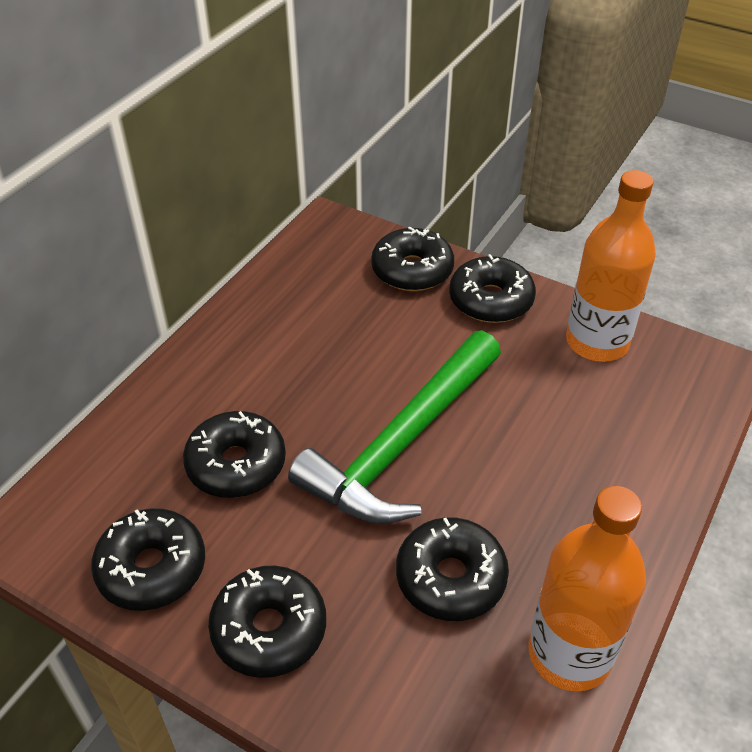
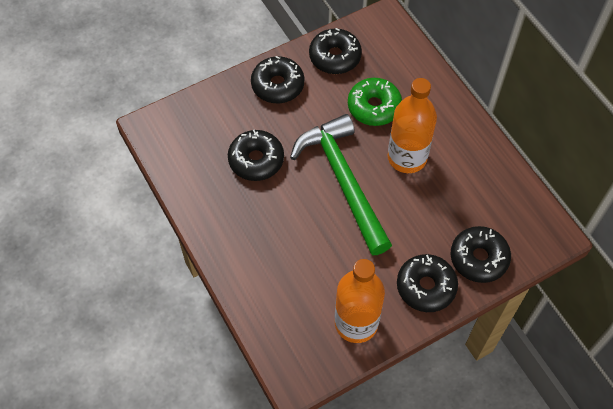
camera: 120 degrees right, 15 degrees up
(236, 464) = (374, 107): black donut -> green donut
(569, 654) = (192, 183): orange bottle -> orange bottle (407, 157)

